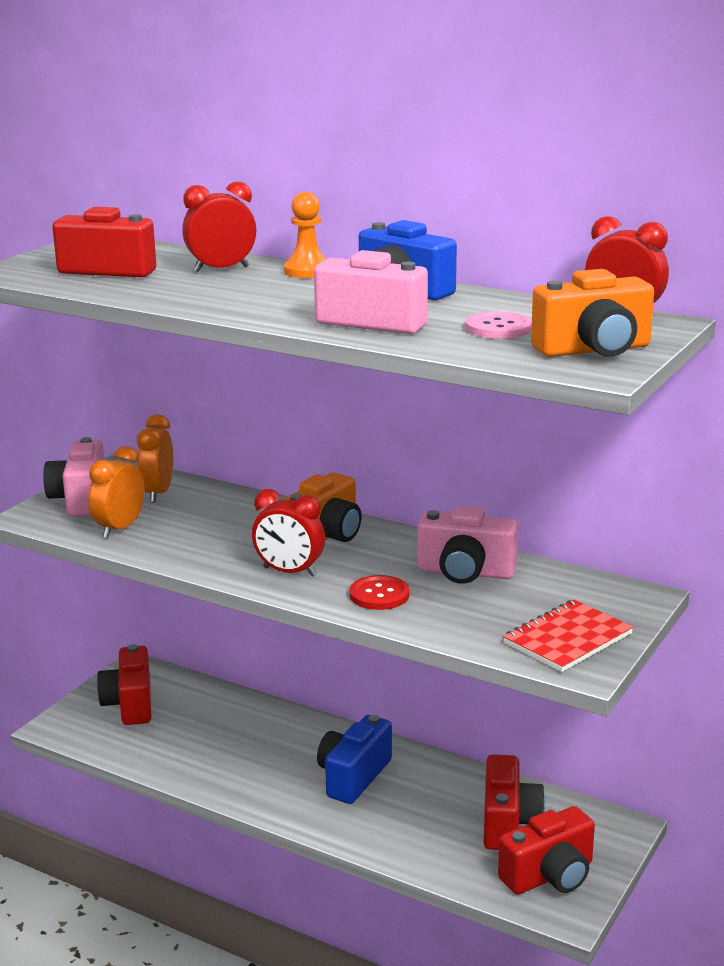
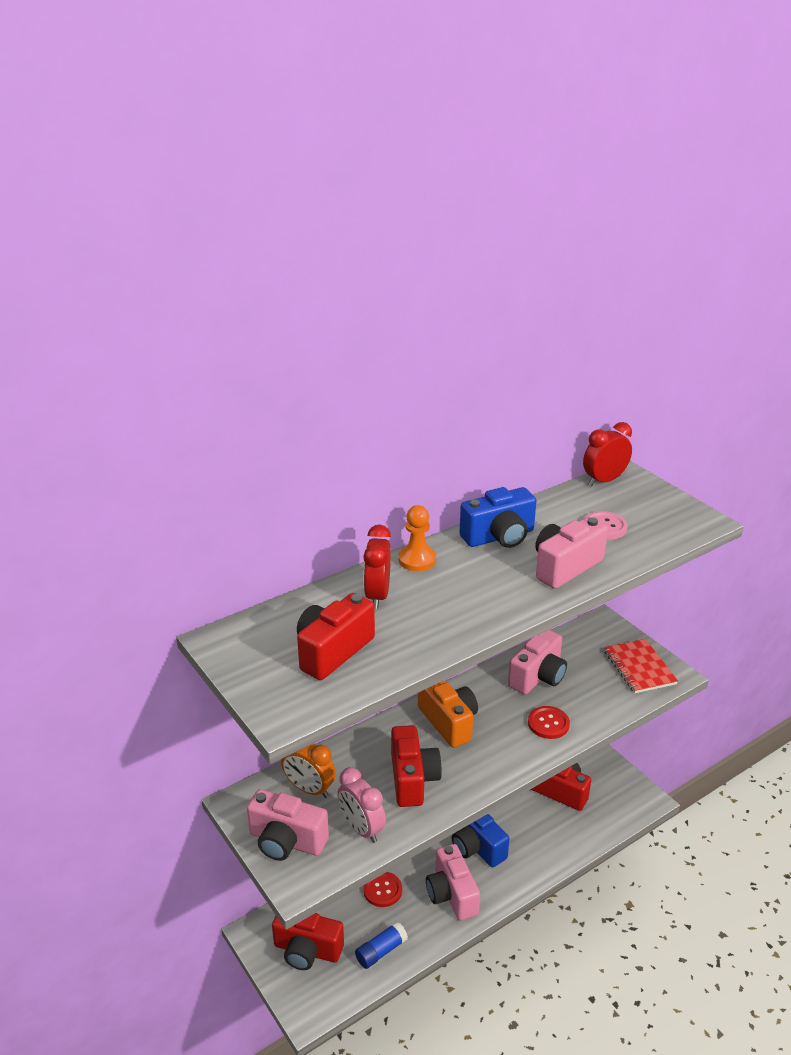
camera: 65 degrees left, 10 degrees up
(120, 528) = (361, 829): orange clock -> pink clock
(155, 749) = (381, 951): none -> blue glue stick
(238, 728) = (382, 890): none -> red button
(265, 777) = (451, 894): none -> pink camera
(289, 572) = (492, 755): red clock -> none
(549, 875) = (614, 793): red camera -> red camera (412, 779)
(594, 350) = (665, 511): orange camera -> none

